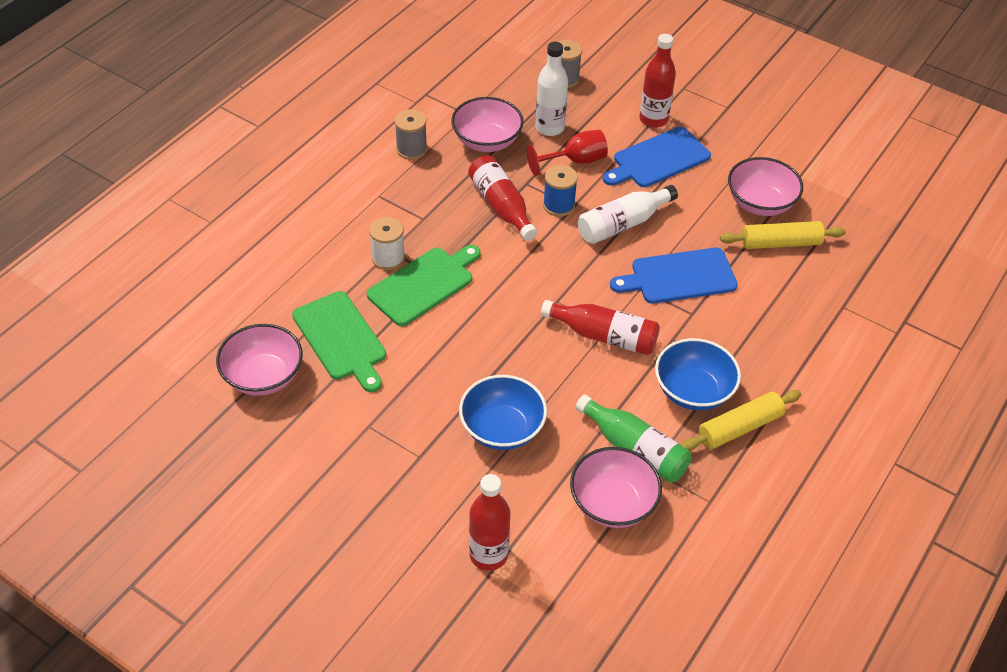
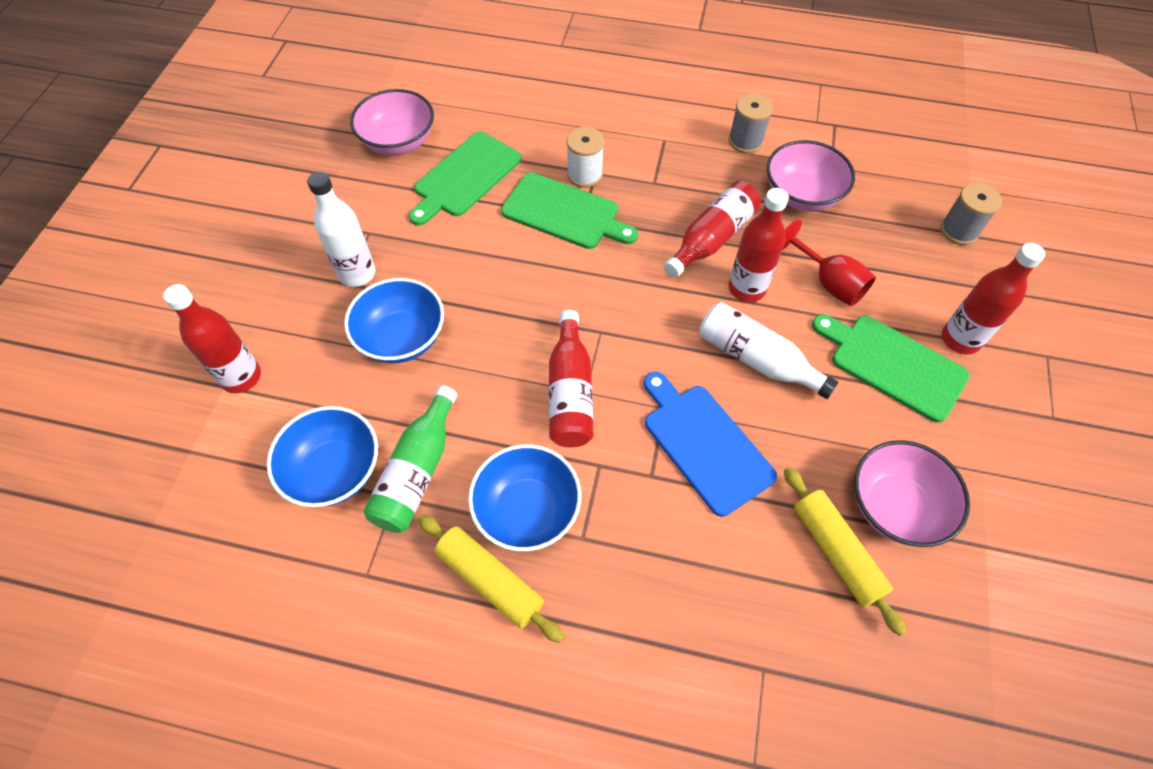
camera: 70 degrees right, 10 degrees up
(549, 128) = (865, 242): white bottle -> white bottle (357, 273)
(558, 205) = (746, 288): blue spool -> red bottle
(612, 503) = (334, 471): pink bowl -> blue bowl
(658, 159) = (892, 365): blue cutting board -> green cutting board

